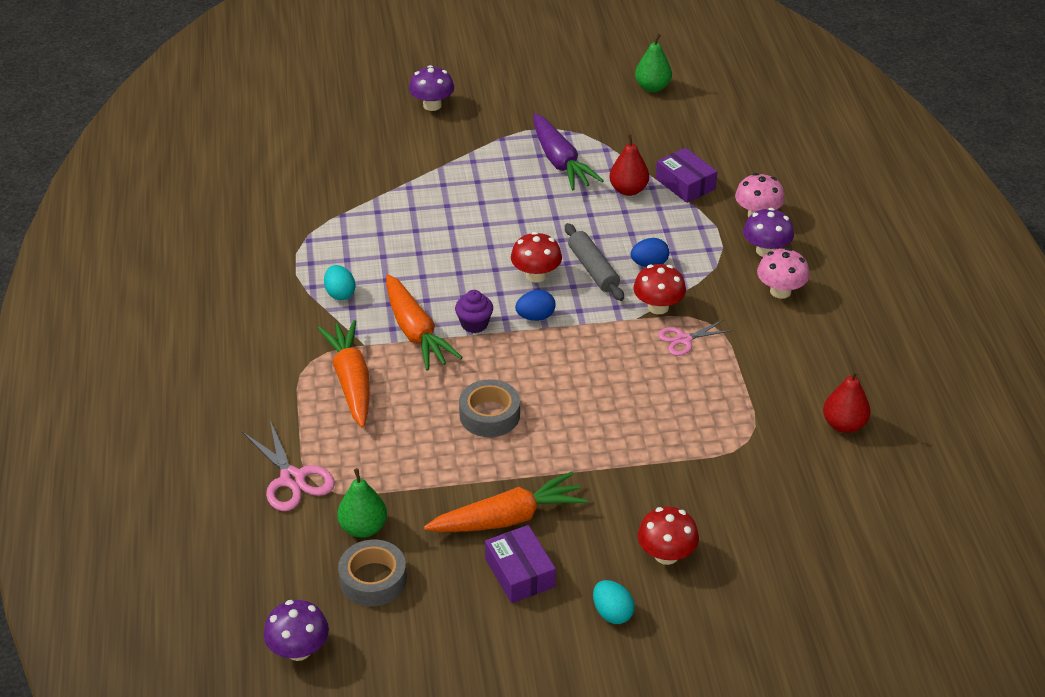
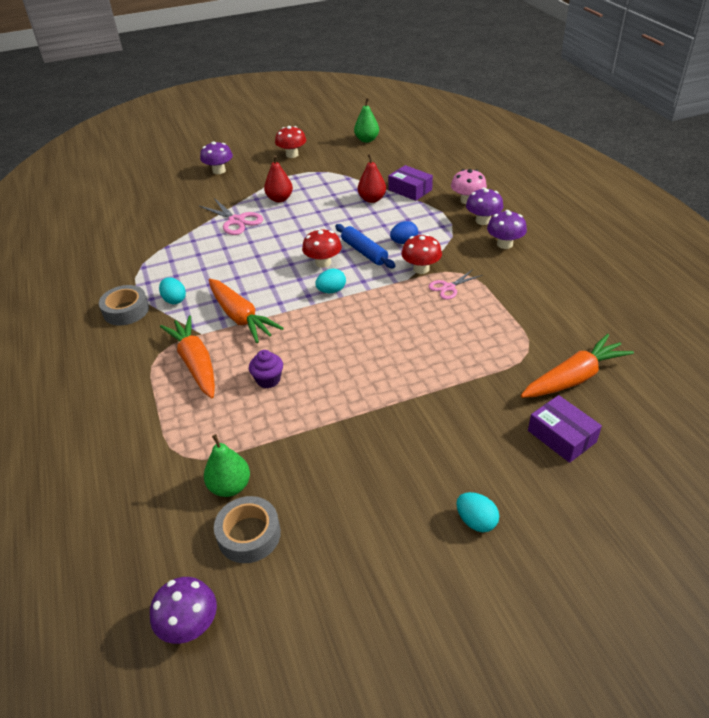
camera: 10 degrees left, 0 degrees up
(292, 479) = (158, 454): pink scissors -> pink scissors (236, 221)
(474, 324) = (285, 304): purple cupcake -> purple cupcake (268, 380)
(489, 415) = (316, 369): grey tape -> grey tape (126, 310)
(508, 518) = (356, 452): orange carrot -> orange carrot (574, 378)
(520, 573) = (381, 500): purple box -> purple box (561, 436)
(535, 317) = (331, 291): blue egg -> turquoise egg
(560, 162) = (318, 190): purple carrot -> none
(593, 269) = (364, 252): grey rolling pin -> blue rolling pin
(666, 555) = (502, 457): red mushroom -> red mushroom (292, 155)
(780, 291) = (504, 244): pink mushroom -> purple mushroom
(844, 425) = (594, 326): red pear -> red pear (279, 199)

